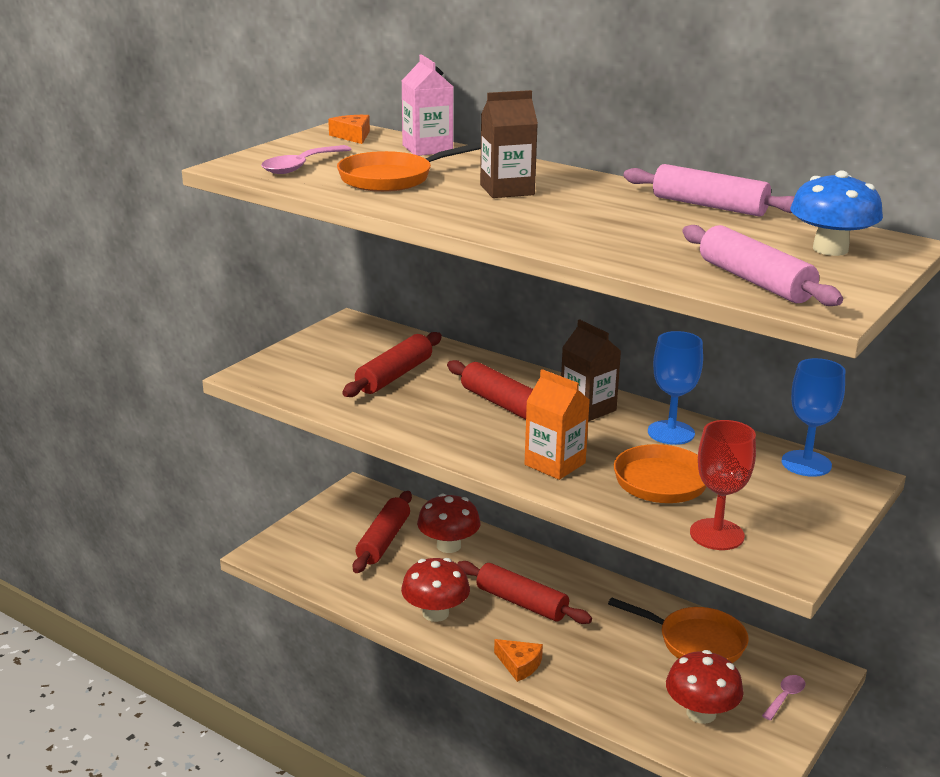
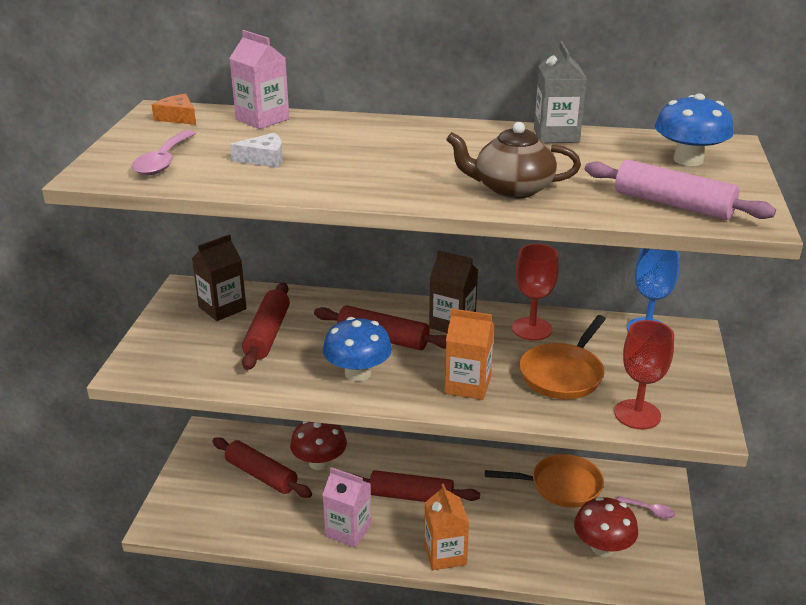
camera: 25 degrees left, 5 degrees up
(383, 541) = (261, 475): red rolling pin -> red rolling pin turned 45 degrees counterclockwise
(391, 178) = (264, 159): orange pan -> white cheese
(435, 613) = (348, 530): red mushroom -> pink carton
(453, 427) = (358, 373): none -> blue mushroom
(507, 190) = (379, 151): brown carton -> brown carton (222, 308)
(519, 664) = (445, 554): orange cheese -> orange carton
(599, 240) = (512, 189): none -> brown teapot
(671, 433) = (532, 329): blue goblet -> red goblet
(709, 206) = (556, 135): pink rolling pin -> grey carton
(785, 697) = (649, 511): pink spoon -> pink spoon turned 105 degrees clockwise

